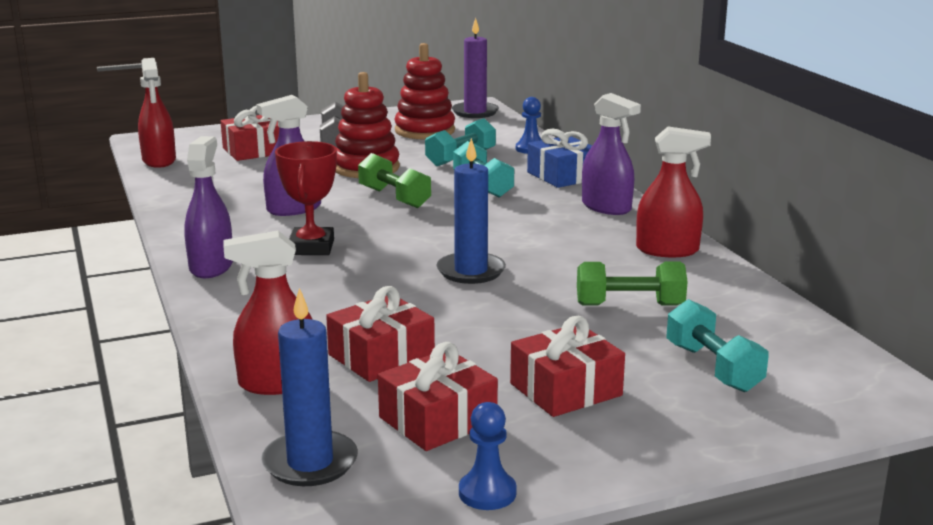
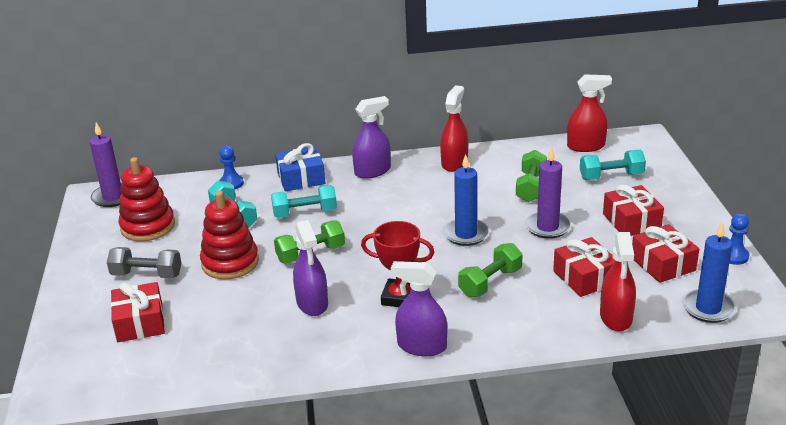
camera: 75 degrees left, 10 degrees up
(159, 160) = (130, 384): red spray bottle -> red spray bottle (586, 146)
(354, 294) = (490, 282): none -> green dumbbell
(515, 323) = (547, 227): none -> purple candle

